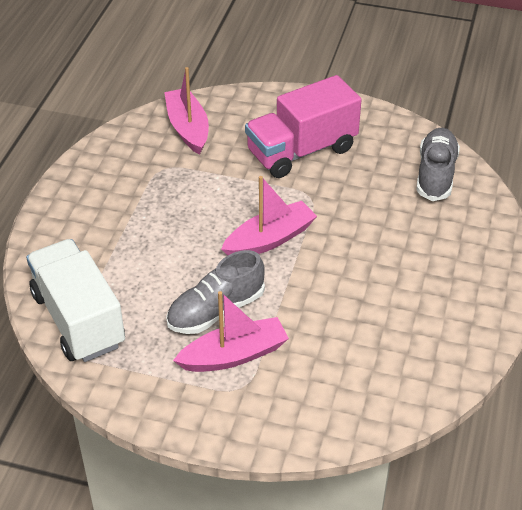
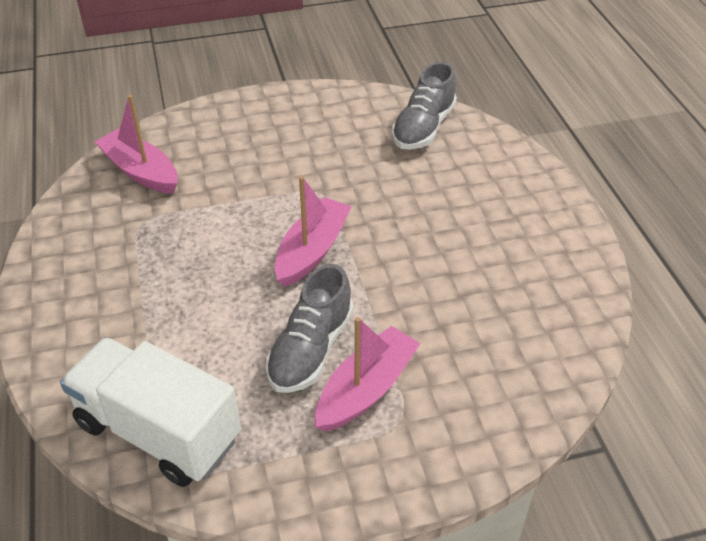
camera: 30 degrees left, 0 degrees up
(301, 151) = (278, 152): pink truck -> none
(435, 174) = (423, 128): grey shoe -> grey shoe turned 135 degrees counterclockwise

